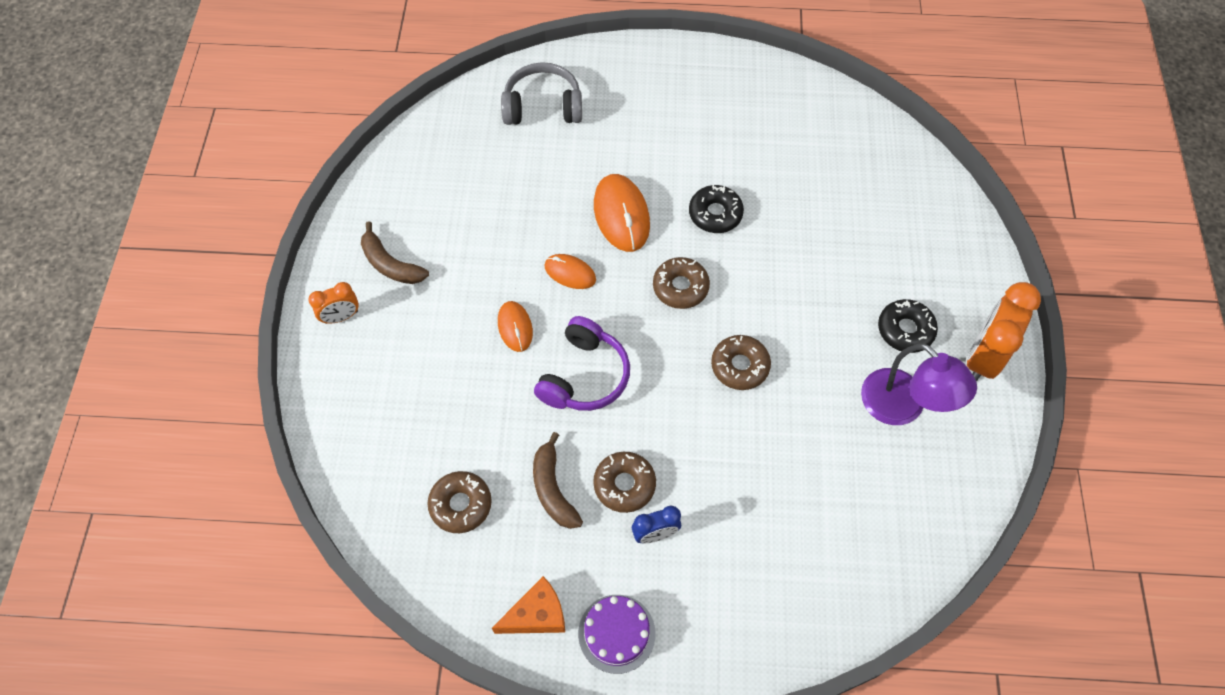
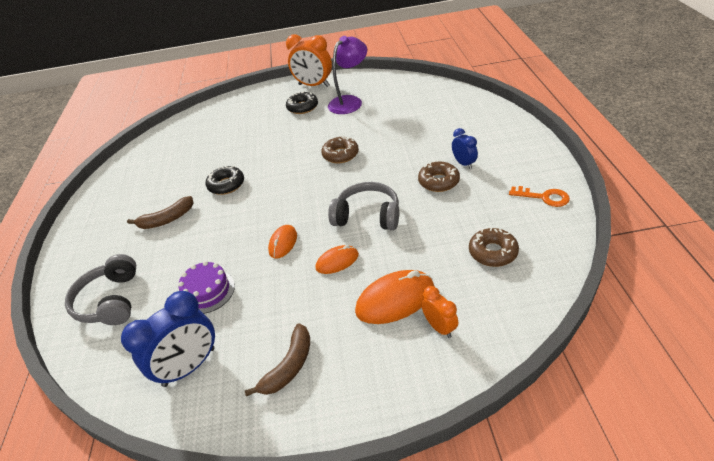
camera: 95 degrees left, 20 degrees down
(341, 317) = (355, 389): orange clock -> orange clock (439, 327)
(426, 181) = (189, 367): none -> blue clock
(537, 615) = (544, 197): orange cheese -> orange key
(553, 489) = (457, 210): brown banana -> brown banana (167, 219)
(584, 376) = (367, 216): purple headphones -> grey headphones
(616, 633) = (532, 165): purple cake -> purple cake (207, 291)
(621, 215) = (228, 228): orange mouse -> orange mouse (395, 300)
(680, 287) = (287, 188): brown donut -> none

